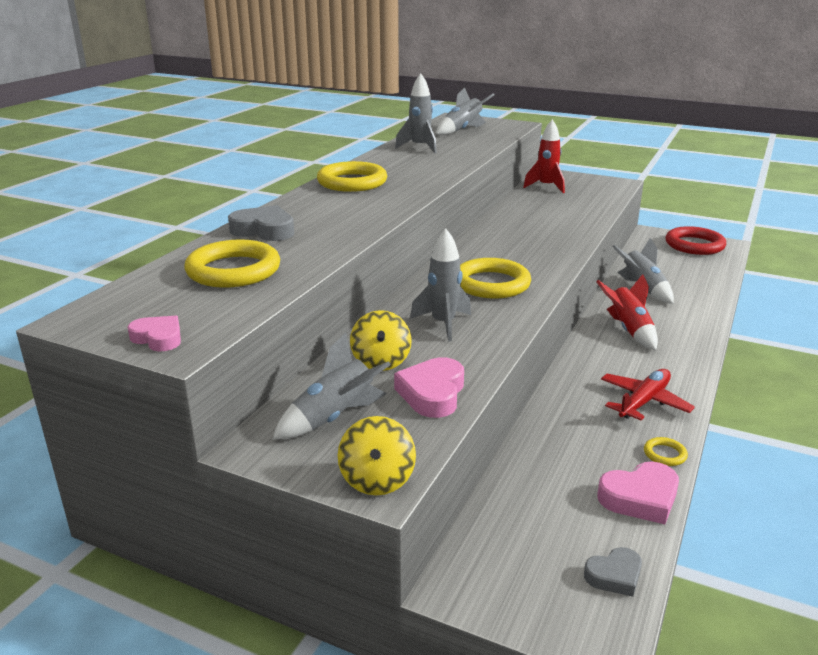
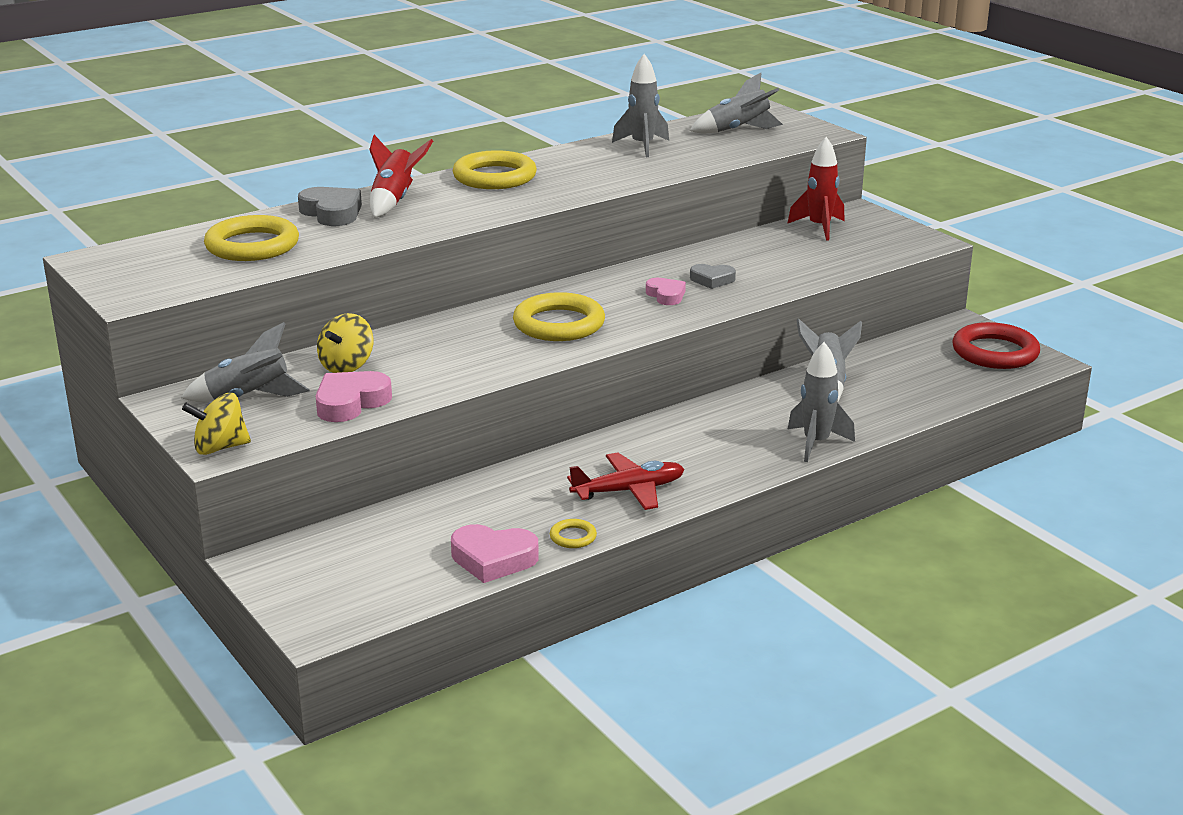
camera: 30 degrees right, 0 degrees up
(158, 338) = (125, 287): pink heart -> pink heart (666, 295)
(377, 480) = (220, 448): yellow spinning top -> yellow spinning top turned 45 degrees clockwise
(443, 324) = (450, 349): grey rocket -> grey rocket (816, 443)
(614, 576) = (385, 598): grey heart -> grey heart (712, 280)
(628, 330) = (730, 423): red rocket -> red rocket (394, 200)

